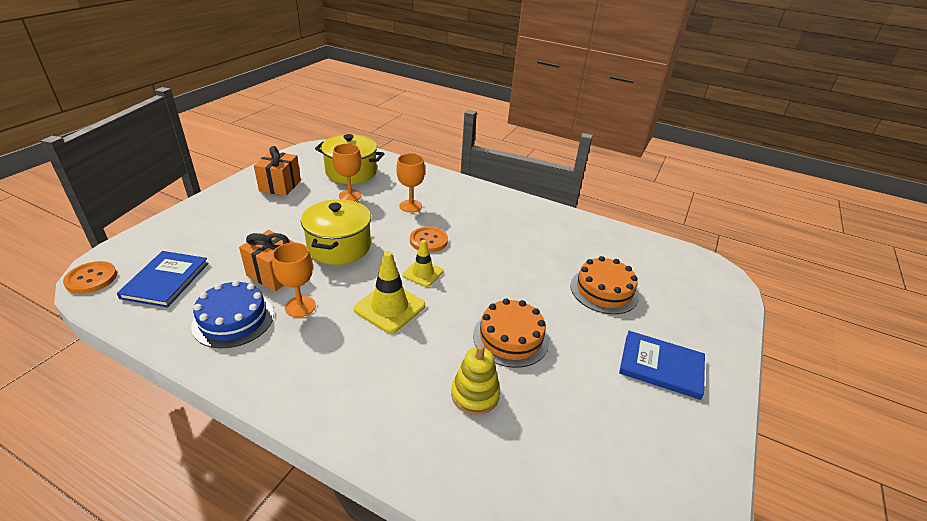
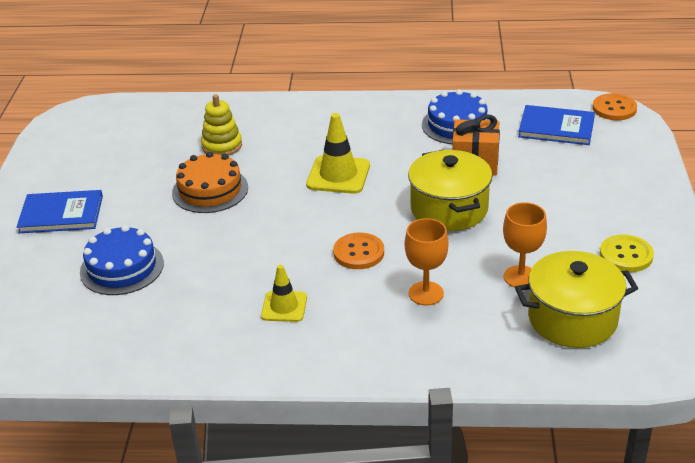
camera: 160 degrees right, 0 degrees up
(165, 280) = (556, 127): blue book -> blue book turned 60 degrees counterclockwise
(280, 186) = (626, 255): orange gift -> yellow button
(300, 306) = (417, 150): orange goblet -> none
(423, 273) = (333, 214): yellow traffic cone -> yellow traffic cone (284, 306)
(604, 290) = (122, 267): orange cake -> blue cake

